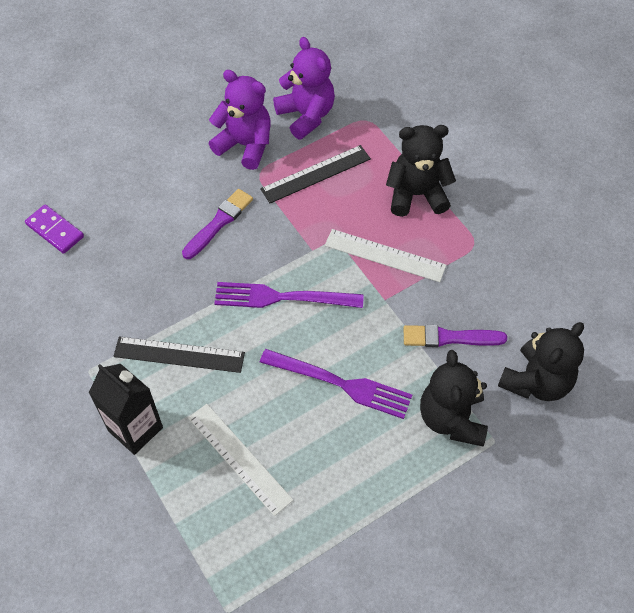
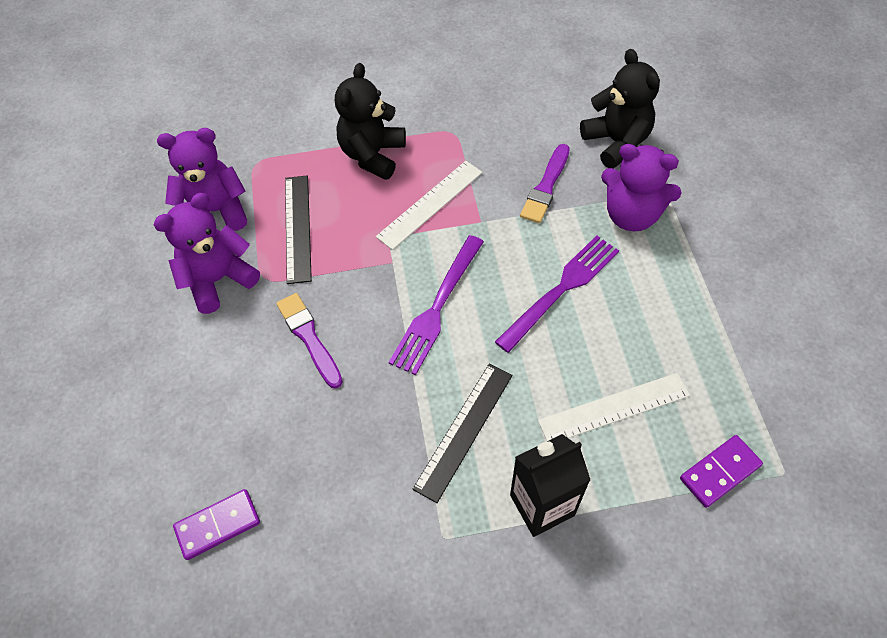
camera: 65 degrees left, 0 degrees up
(209, 557) = (719, 472): none -> purple domino
(451, 418) = (631, 215): black teddy bear -> purple teddy bear

